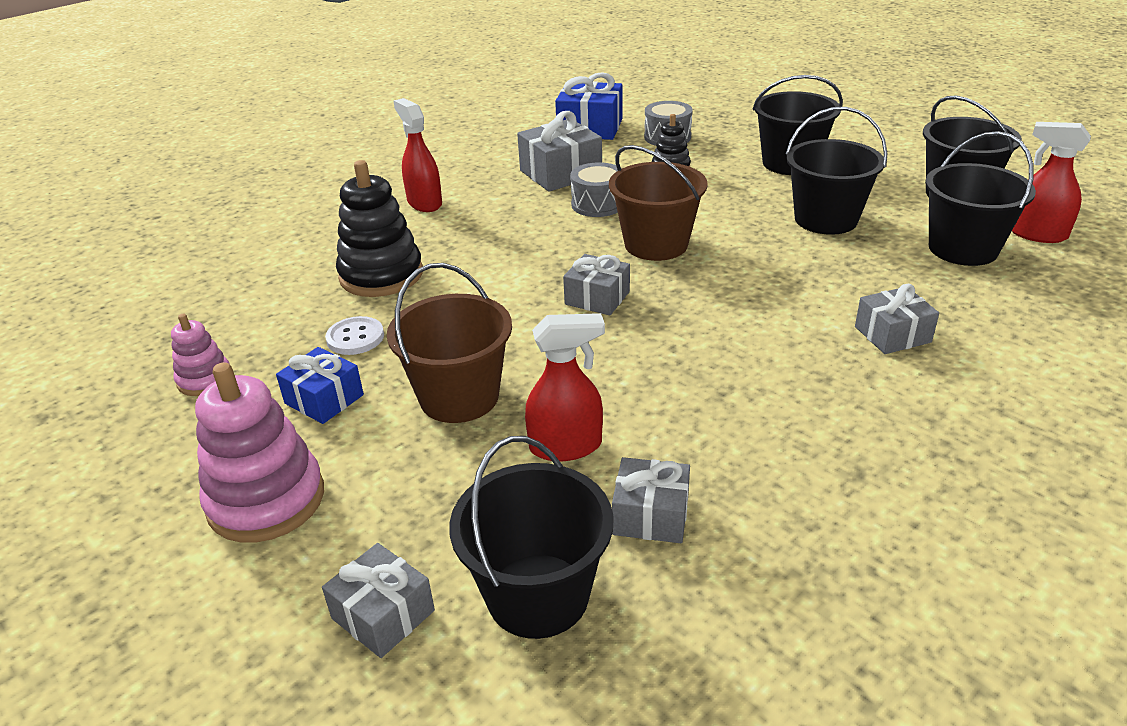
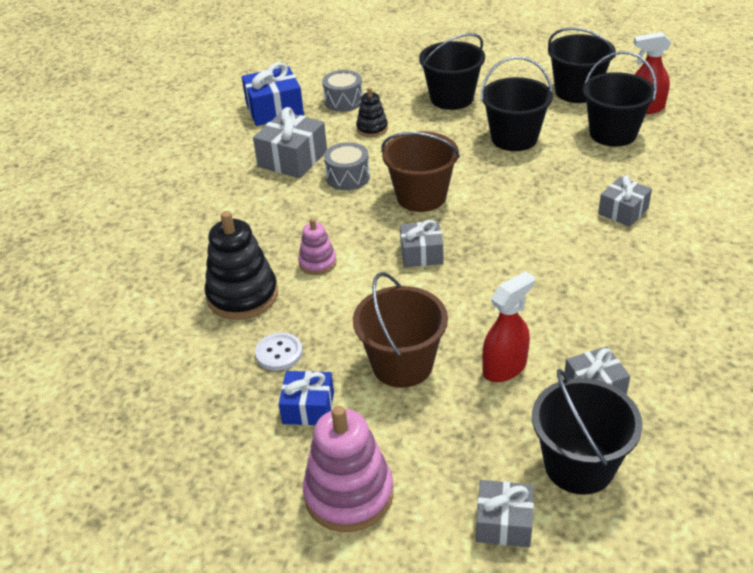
camera: 30 degrees left, 5 degrees up
(205, 380) = (197, 434): pink stacking toy -> pink stacking toy (317, 263)
(424, 203) = (209, 221): red spray bottle -> none

